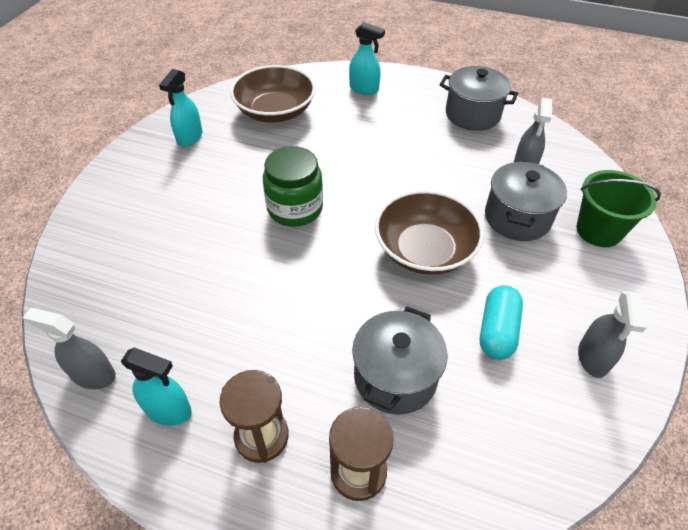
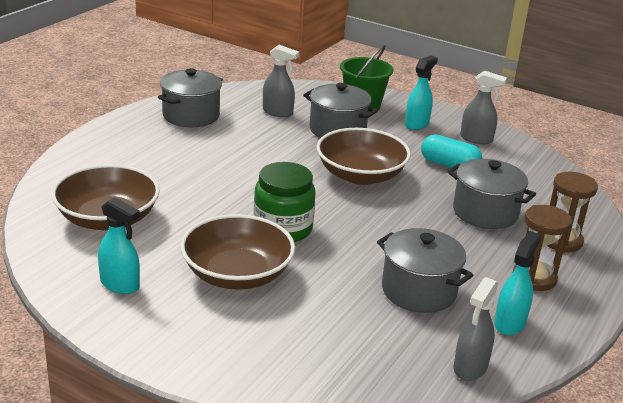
camera: 80 degrees left, 20 degrees down
(214, 322) = (419, 291): none -> grey pot
(215, 193) = (237, 274): none -> brown bowl
(364, 89) = (105, 159): turquoise spray bottle -> turquoise spray bottle (417, 124)

